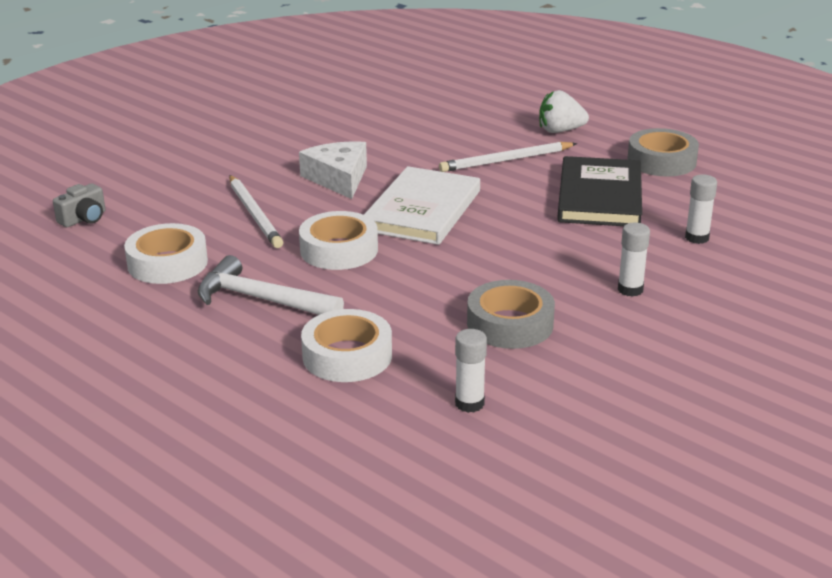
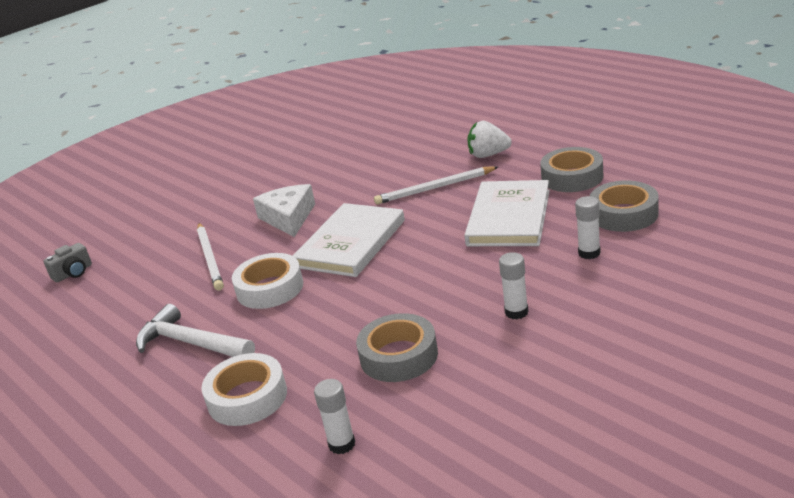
camera: 10 degrees right, 0 degrees up
(167, 263) = (125, 311): white tape -> none
(599, 197) = (509, 217): black book -> white book
(726, 202) = (624, 214): none -> grey tape

